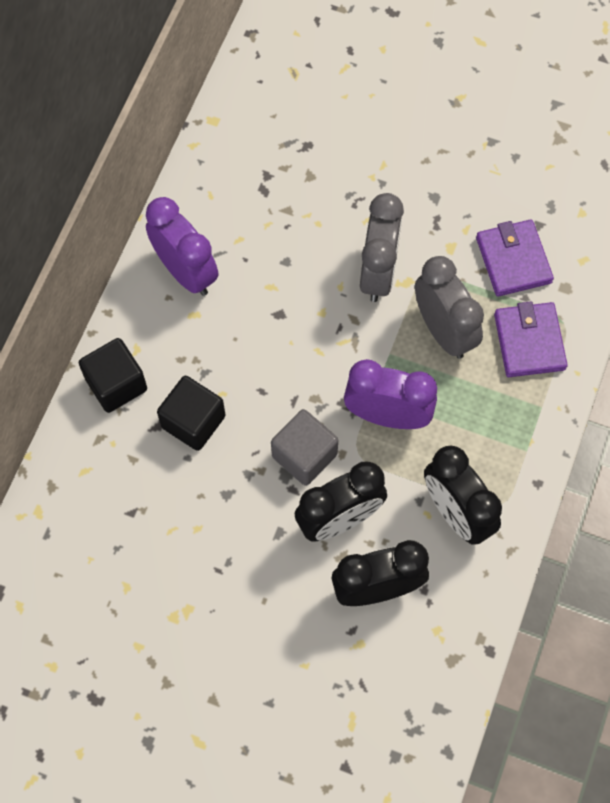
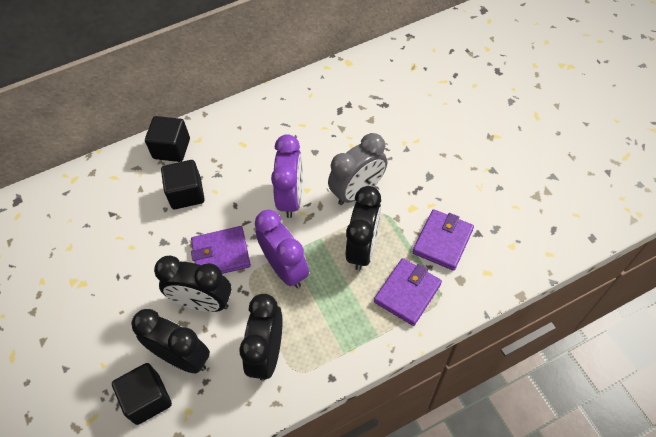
camera: 45 degrees right, 10 degrees down
(186, 272) = (260, 121): purple clock -> purple clock (291, 198)
(304, 455) = (221, 254): grey cube -> purple wallet
(386, 654) = (147, 399): none -> black cube
(443, 331) = (363, 249): grey clock -> black clock

